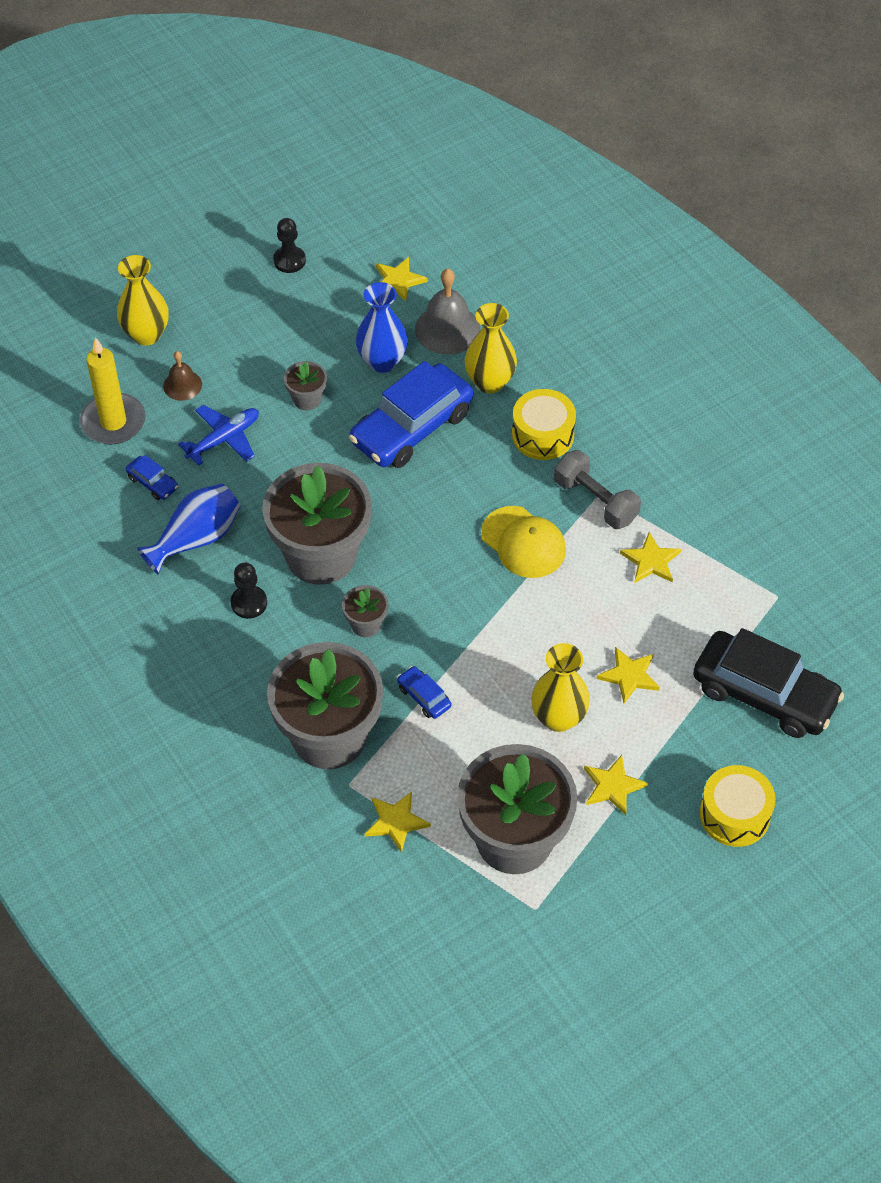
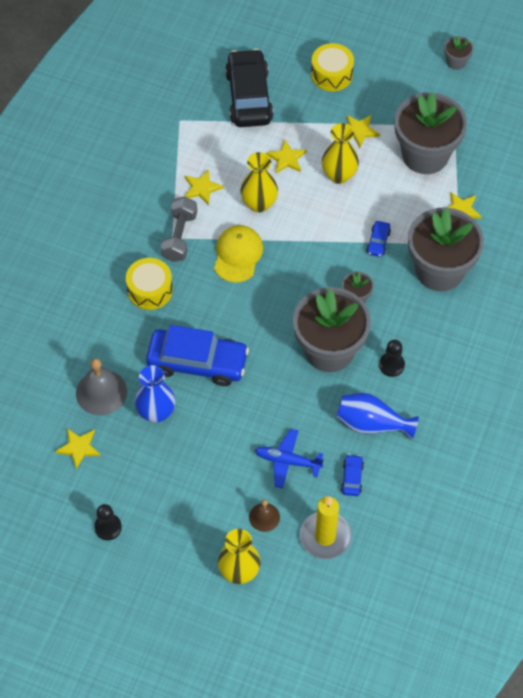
camera: 125 degrees left, 5 degrees up
(307, 399) = (219, 435): grey flower pot -> grey flower pot (456, 62)
(490, 382) = (128, 342): yellow vase -> yellow vase (259, 204)

